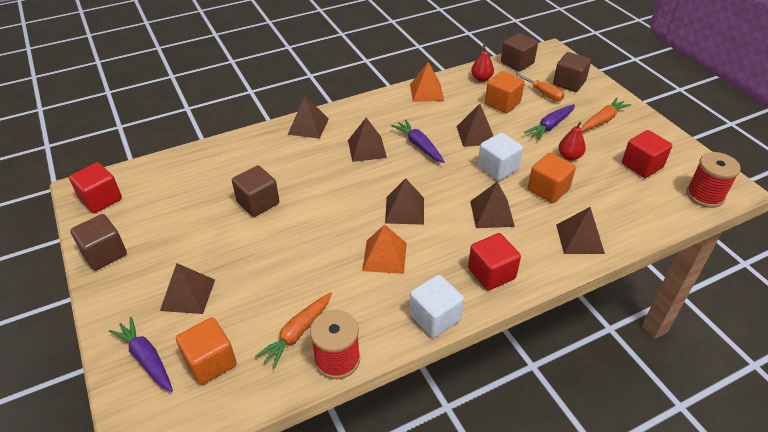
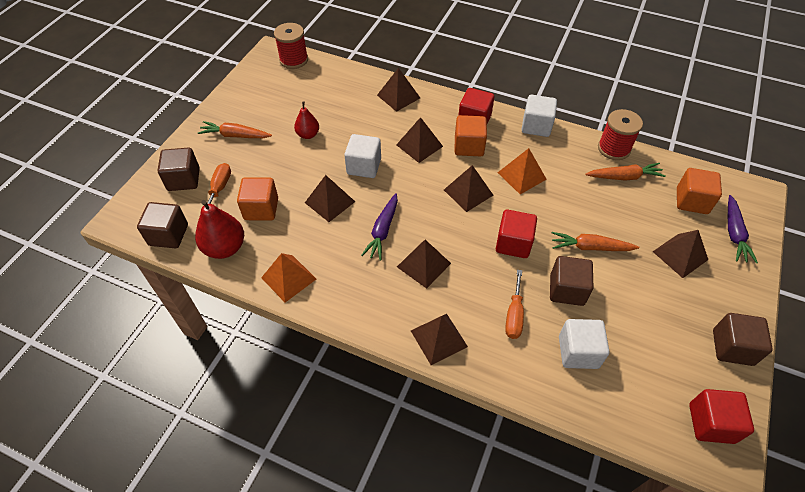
camera: 130 degrees left, 10 degrees up
(217, 176) = (578, 352): none -> white cube
(268, 243) = (590, 247): none -> orange carrot
(278, 165) = (514, 315): none -> orange screwdriver
(481, 78) = (225, 248): red pear -> red pear, size x1.63
(548, 189) = (362, 129): orange cube -> orange cube (469, 146)
(550, 126) = (272, 162): purple carrot -> none
(642, 166) = (284, 96): red cube -> red cube (513, 243)

